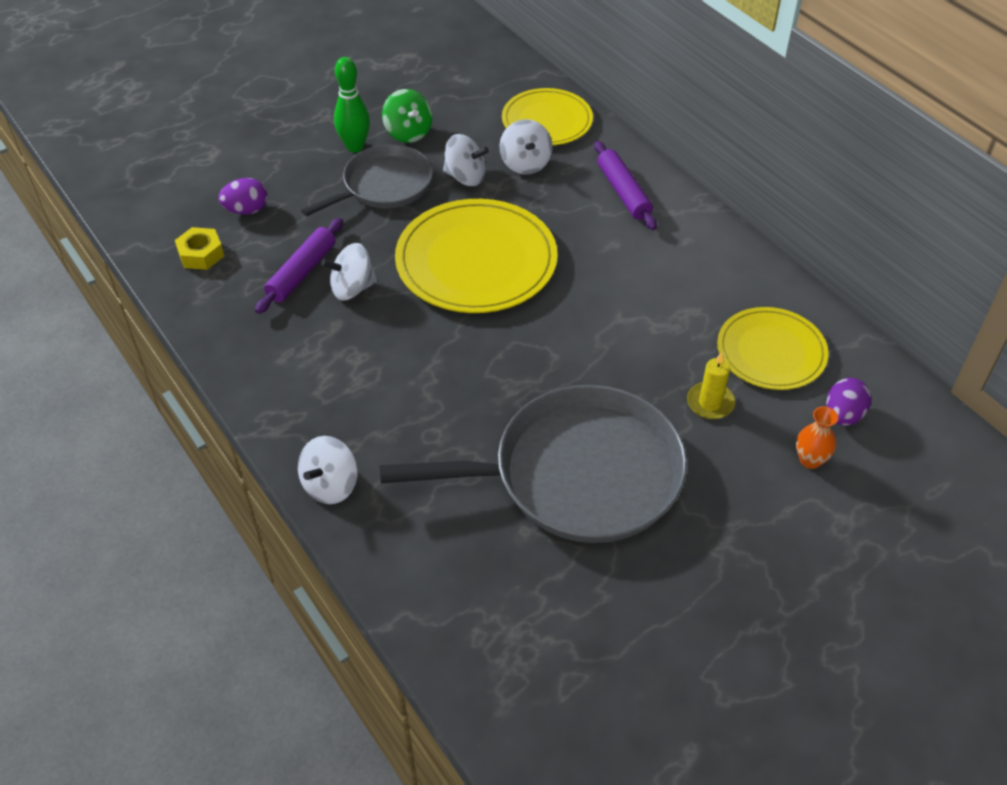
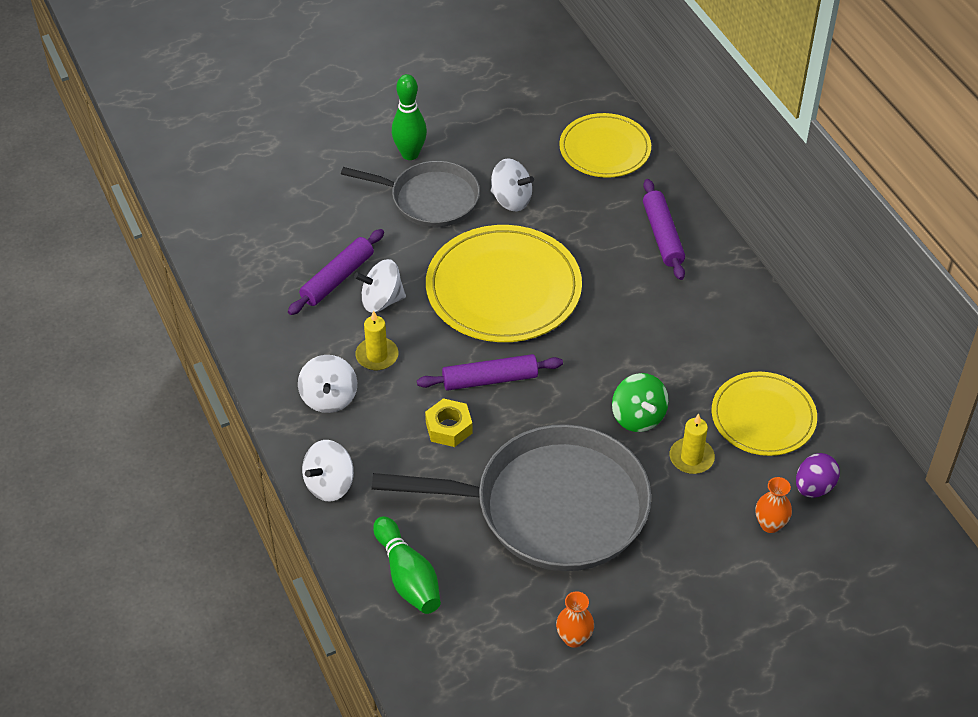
camera: 10 degrees right, 0 degrees up
(201, 254) = (247, 248): yellow nut -> yellow nut (449, 428)
(246, 210) = (296, 208): purple egg -> none
(358, 344) = (377, 356): none -> yellow candle
(383, 185) = (430, 199): grey pan -> grey pan turned 45 degrees clockwise
(408, 132) = (465, 145): green spinning top -> green spinning top (638, 417)
(437, 574) = (408, 576): none -> green bowling pin
(482, 352) = (490, 380): none -> purple rolling pin
(525, 164) = (573, 193): white spinning top -> white spinning top (329, 398)
(635, 615) = (574, 638): none -> orange vase

